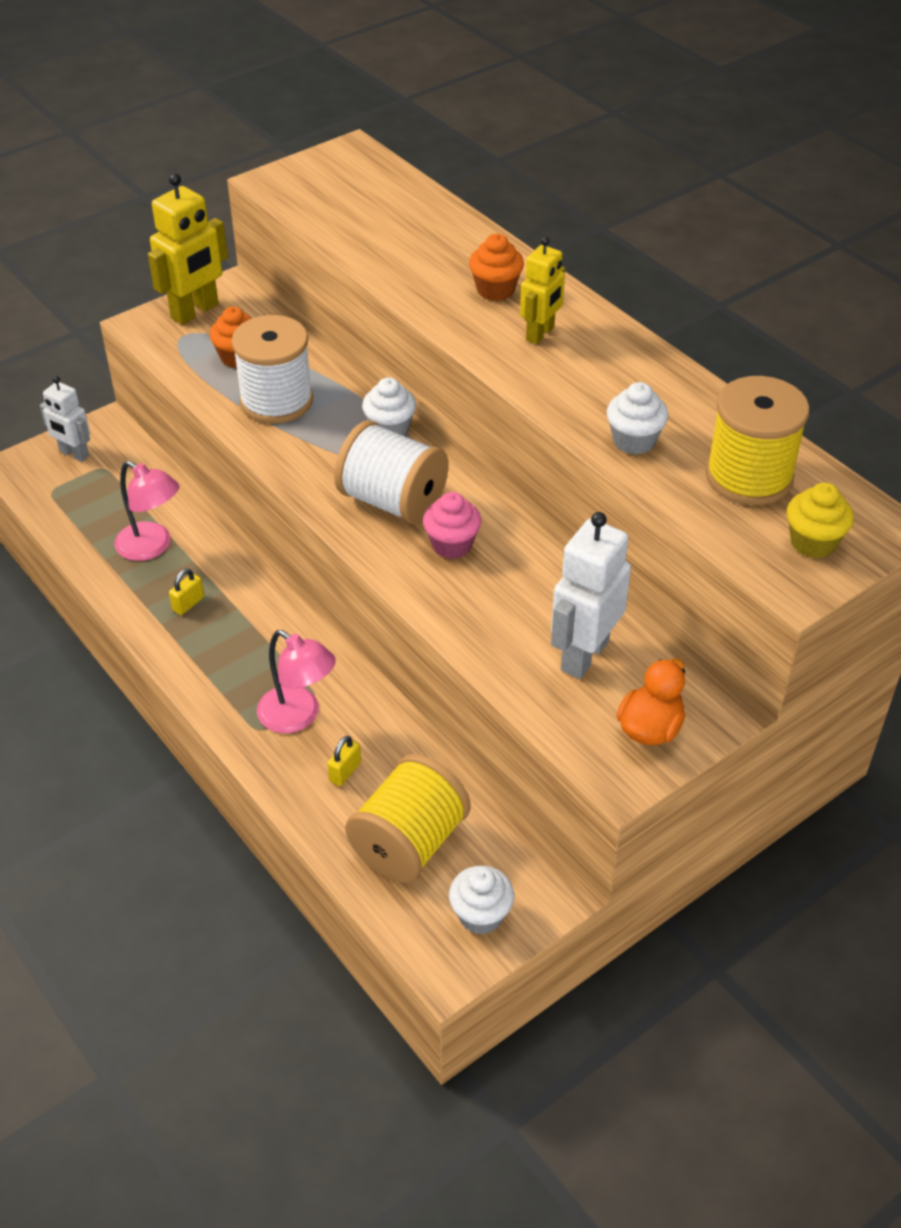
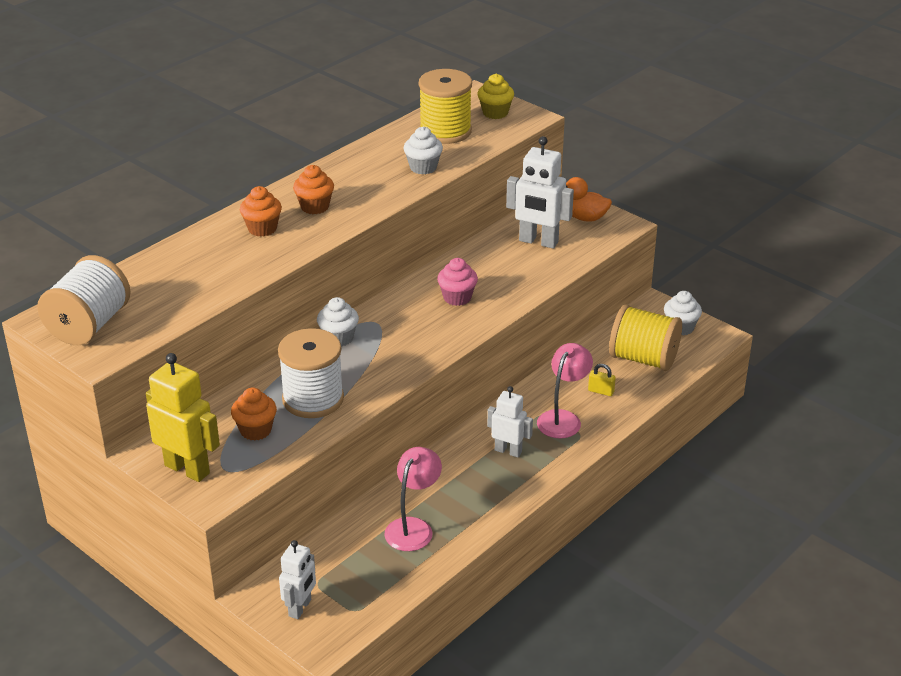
camera: 100 degrees left, 10 degrees down
(188, 604) = (472, 493): yellow padlock -> none
(252, 649) = (508, 451): none -> white robot
(392, 501) = (419, 327): white spool -> white spool (89, 325)
(540, 334) = (315, 207): yellow robot -> orange cupcake

